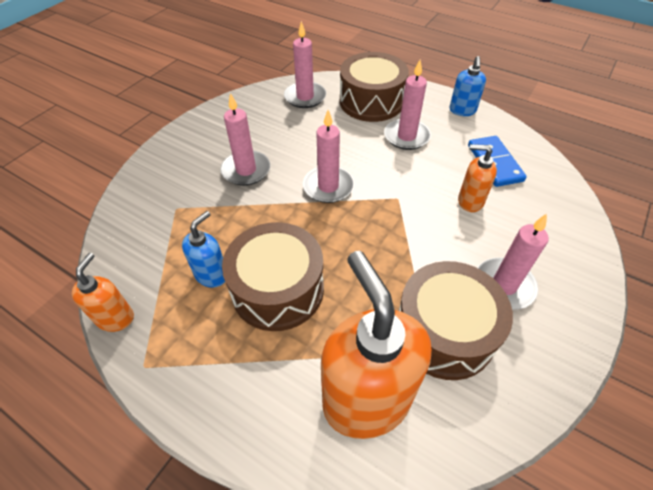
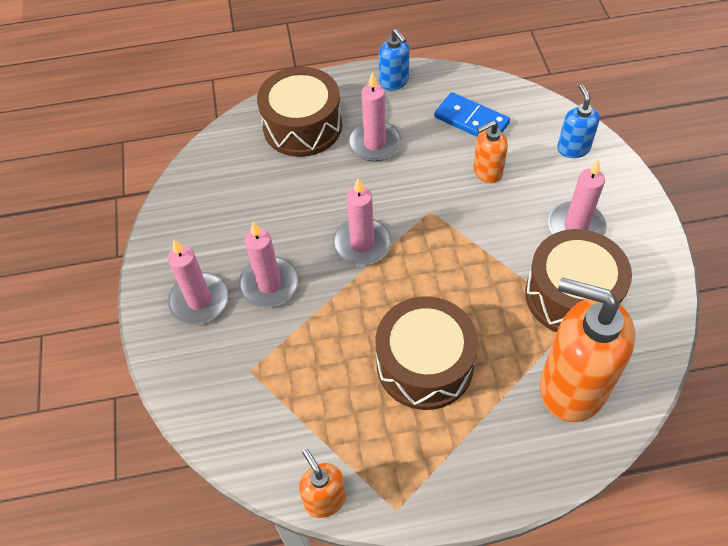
camera: 40 degrees left, 5 degrees up
(212, 274) = (358, 398): blue soap dispenser -> blue soap dispenser (573, 148)
(305, 97) = (231, 165): pink candle -> pink candle (199, 300)

